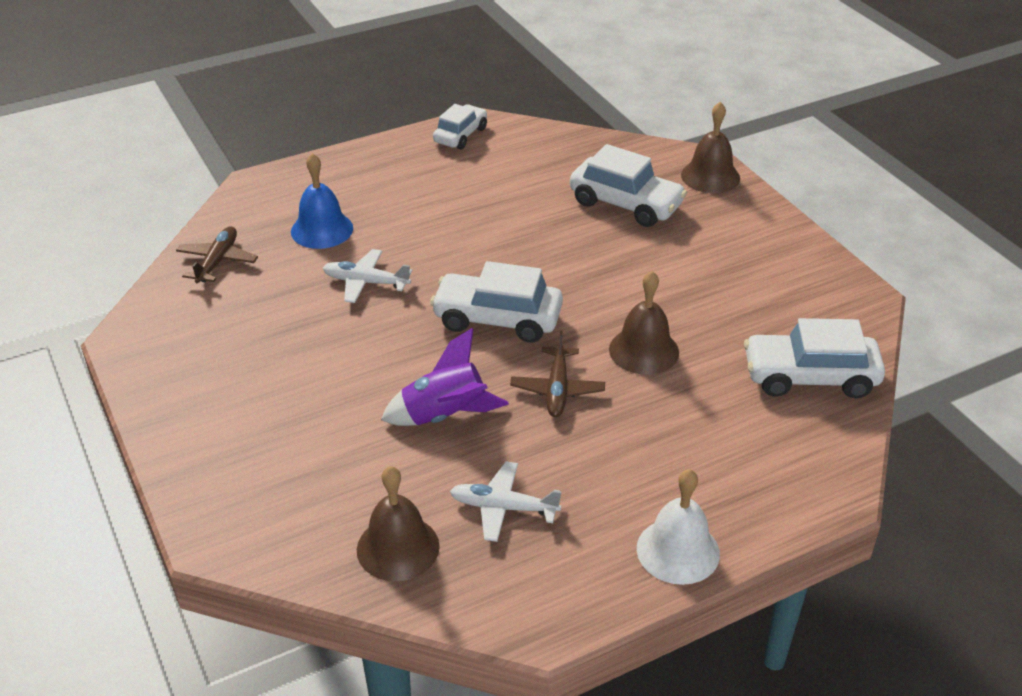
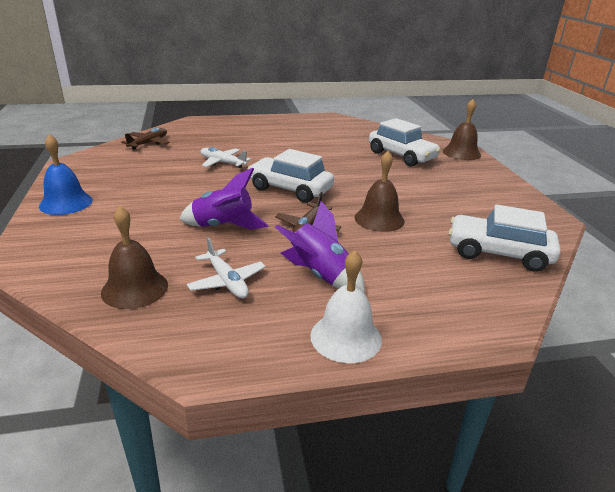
camera: 15 degrees right, 10 degrees down
(322, 229) = (215, 140): blue bell -> blue bell (66, 203)
(460, 135) = (319, 119): white car -> none
(503, 507) = (227, 281): white plane -> white plane turned 150 degrees counterclockwise
(611, 469) = (320, 275): none -> purple rocket

